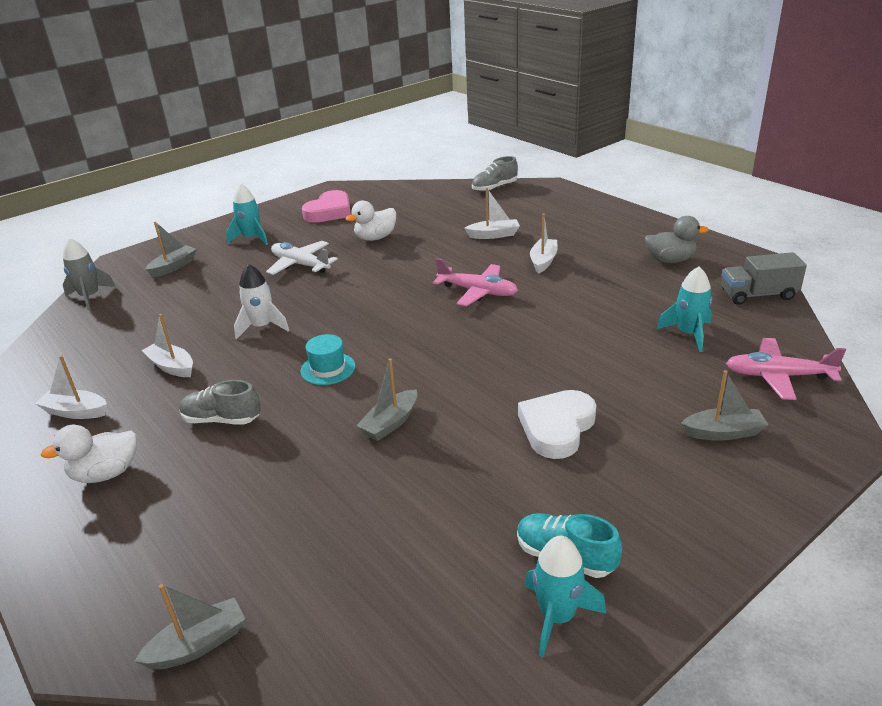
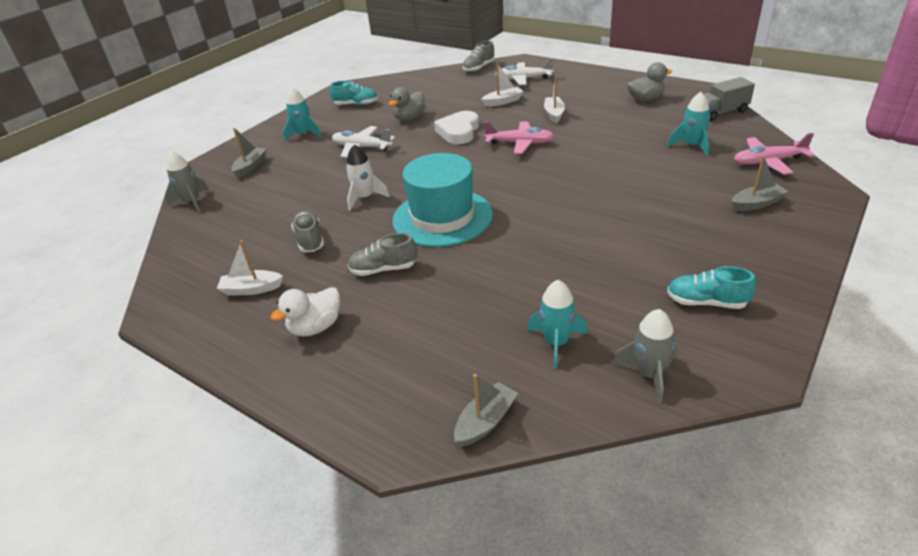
camera: 15 degrees left, 5 degrees up
(172, 366) = (310, 240): white boat -> grey shoe
(328, 369) = (442, 217): turquoise hat -> turquoise hat, size x2.26
(329, 212) = (356, 104): pink heart -> turquoise shoe
(375, 238) = (409, 118): white duck -> grey duck
(390, 423) = (520, 245): grey boat -> none
(427, 637) = (648, 374): none -> grey rocket
(536, 210) = (523, 79): none -> white plane
(557, 428) = (643, 223): white heart -> white heart (458, 131)
(557, 617) = (726, 339): turquoise rocket -> turquoise rocket (556, 343)

